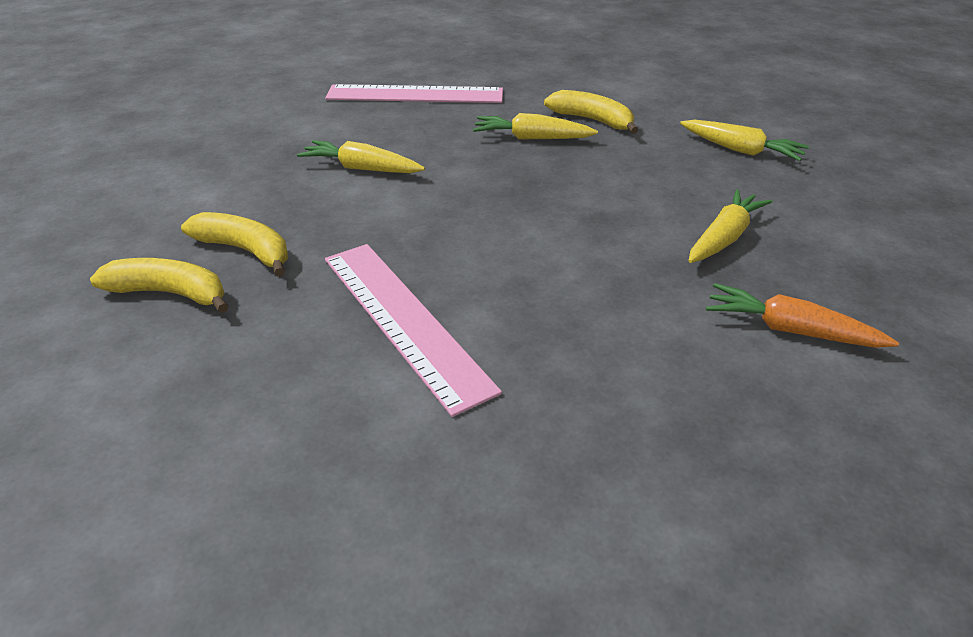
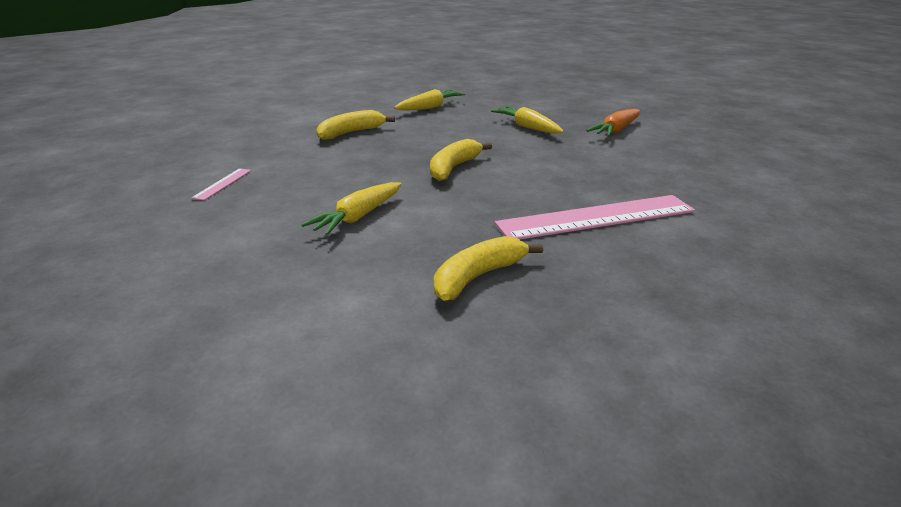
camera: 75 degrees left, 10 degrees down
(170, 293) = (539, 317): yellow banana -> yellow banana (453, 168)
(415, 94) = (222, 184): pink ruler -> pink ruler, size x0.43
(532, 138) = (361, 153): yellow carrot -> none

